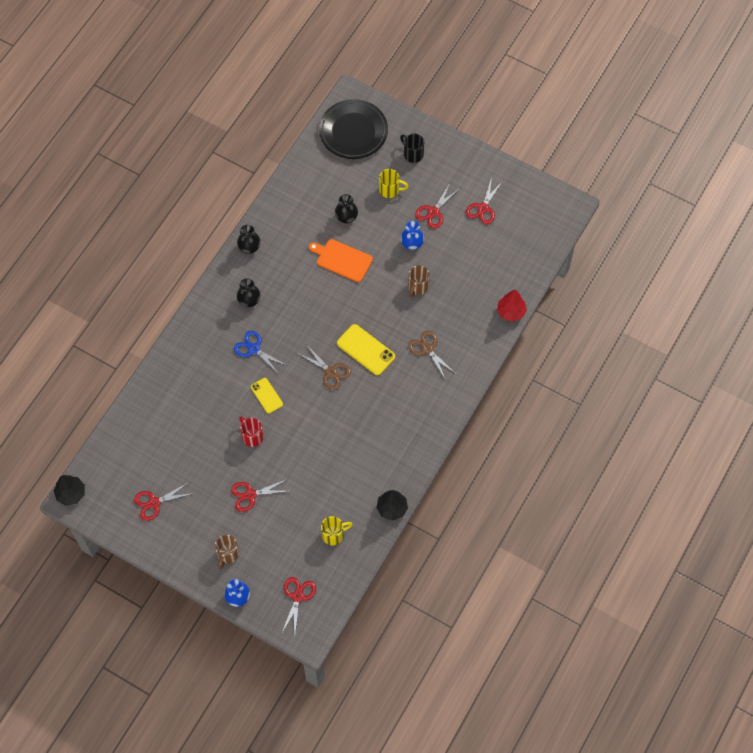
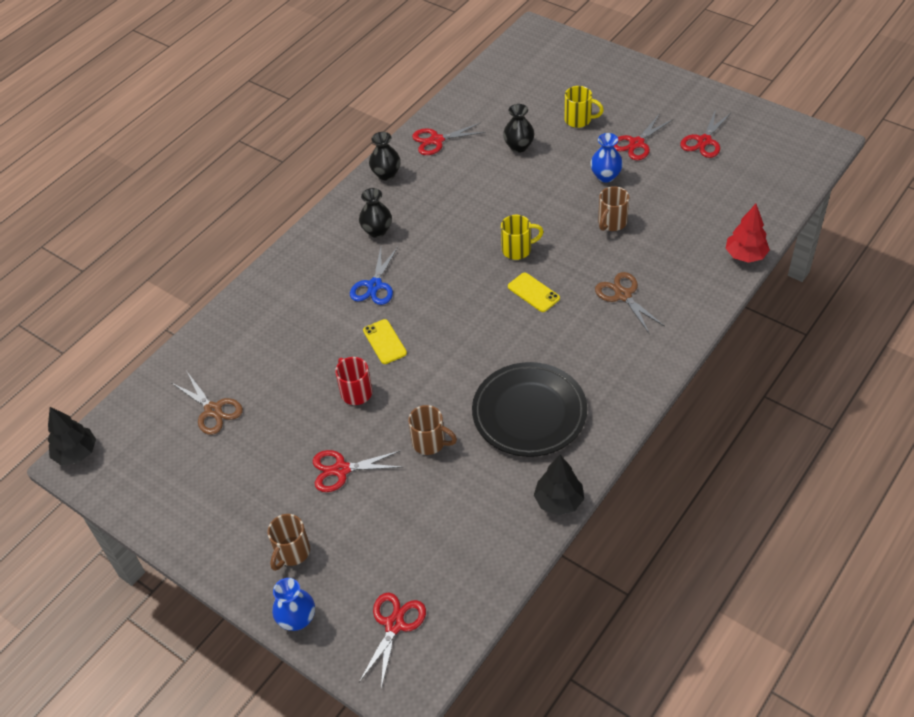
camera: 10 degrees right, 15 degrees down
(154, 503) = (195, 472): red scissors -> red scissors (436, 140)
(254, 349) = (375, 285): blue scissors -> blue scissors turned 120 degrees counterclockwise
(306, 471) = (430, 442): none -> brown mug
(330, 372) = (480, 317): brown scissors -> brown scissors (213, 410)
(333, 534) = (463, 534): yellow mug -> yellow mug (518, 250)
(342, 260) = (509, 190): orange cutting board -> none
(353, 132) = (535, 63): black plate -> black plate (529, 413)
(366, 350) = (533, 292): yellow phone -> yellow phone, size x0.63
(413, 154) = (611, 85): black mug -> none

